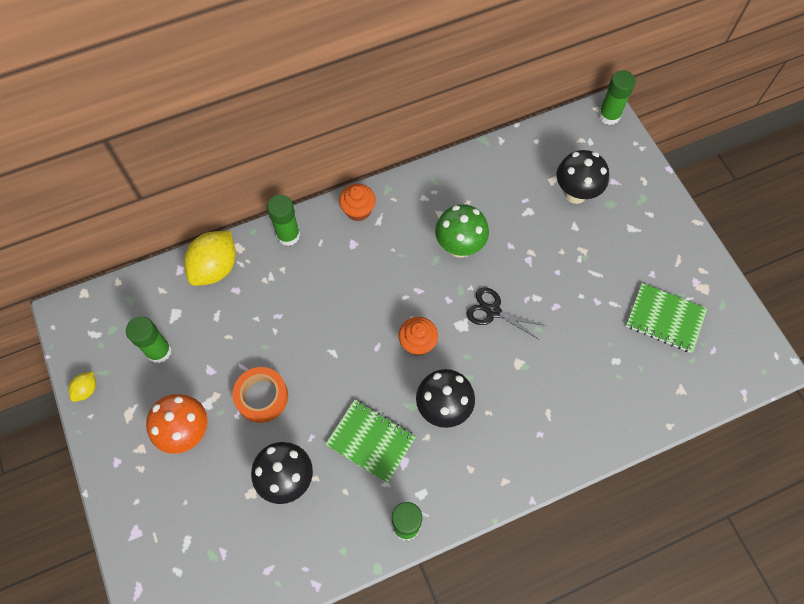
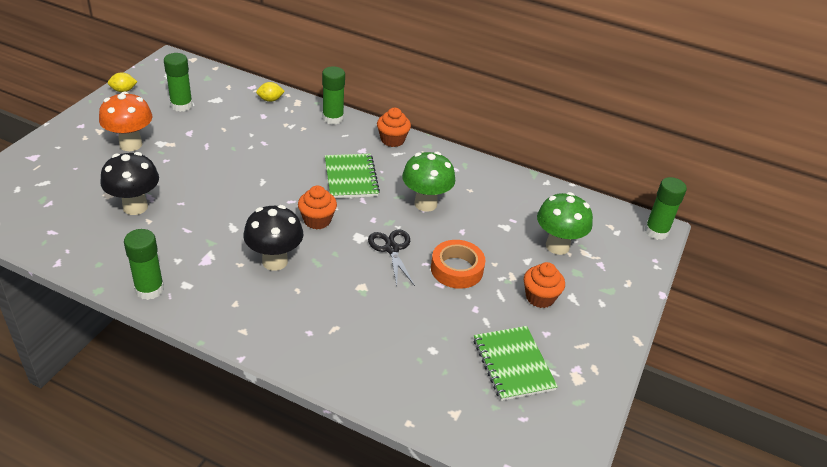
camera: 45 degrees right, 25 degrees down
(215, 268) = (270, 100): yellow lemon -> yellow lemon, size x0.48
(262, 397) = (191, 164): orange tape -> orange tape (457, 269)
(371, 441) = (207, 235): green notebook -> green notebook (351, 177)
(575, 194) = (557, 246): black mushroom -> green mushroom
(617, 249) = (540, 297): none -> orange cupcake

